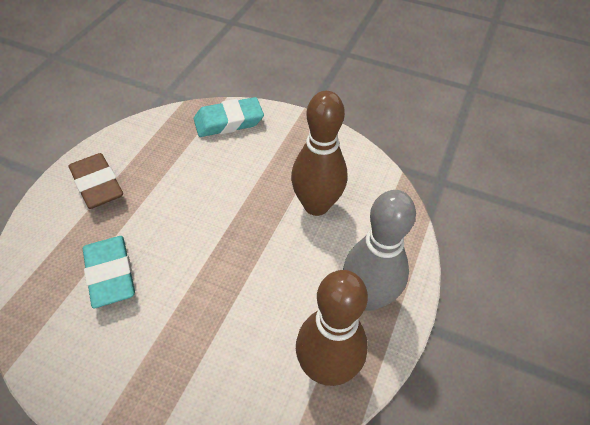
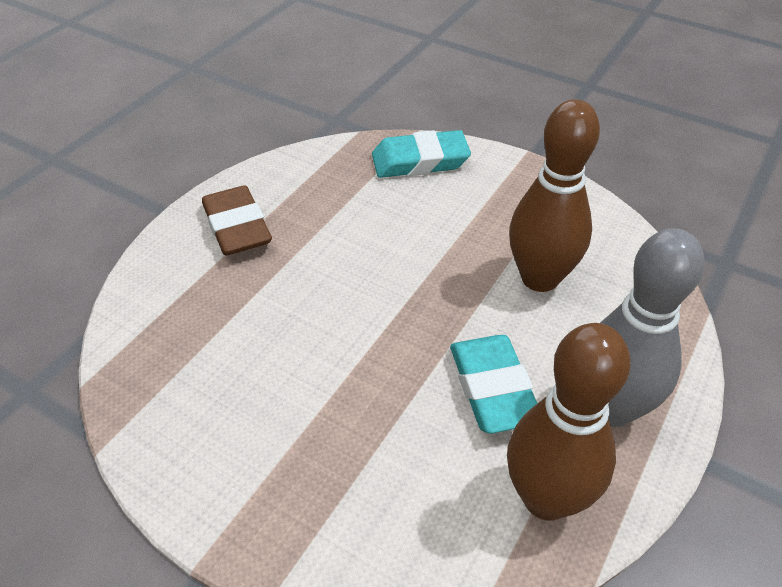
camera: 10 degrees right, 5 degrees down
(110, 274) = (247, 340): turquoise eraser -> turquoise eraser (493, 388)

